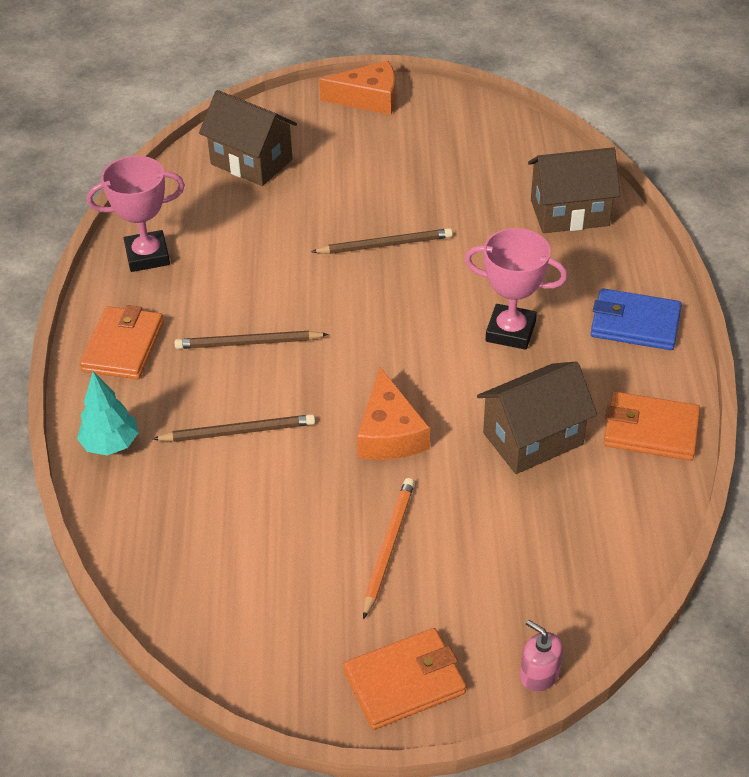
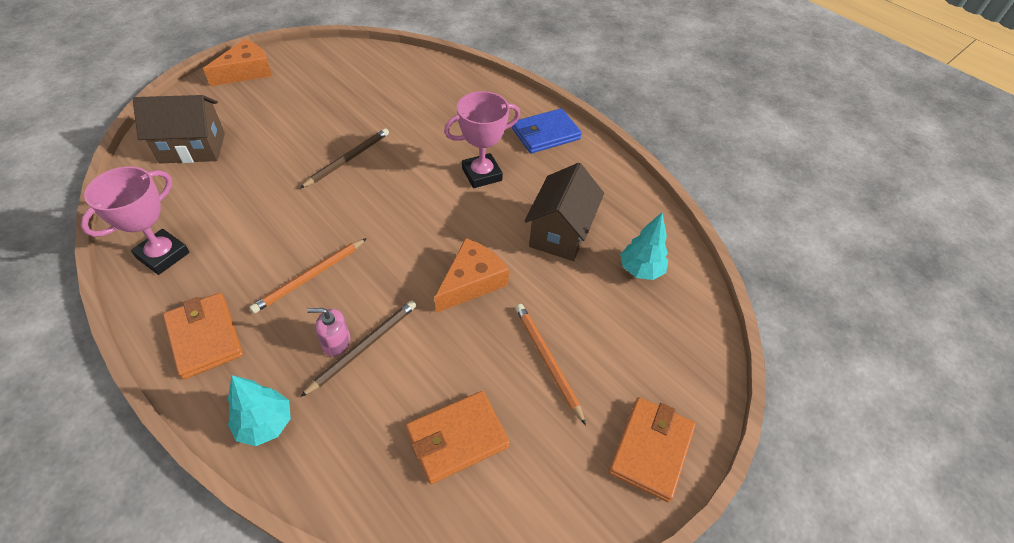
camera: 45 degrees left, 5 degrees up
(249, 343) = (310, 277): brown pencil -> orange pencil
(389, 433) = (471, 282): orange cheese -> orange cheese turned 90 degrees counterclockwise
(539, 674) = (715, 381): pink soap dispenser -> pink soap dispenser (336, 342)
(569, 213) = (446, 88): brown house -> none
(581, 526) = (640, 270): none -> turquoise tree
(650, 430) = (616, 190): orange wallet -> orange wallet (457, 438)

